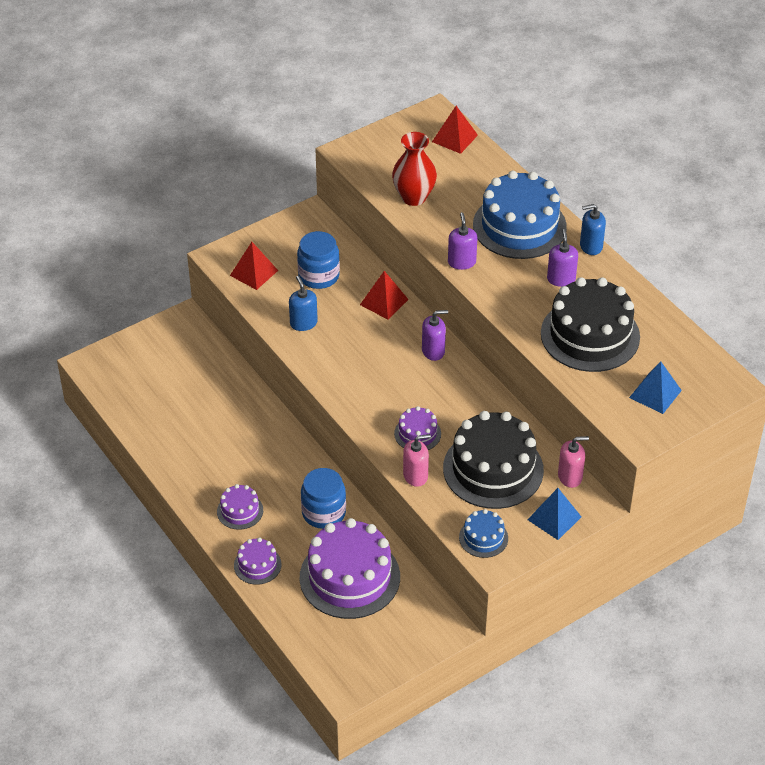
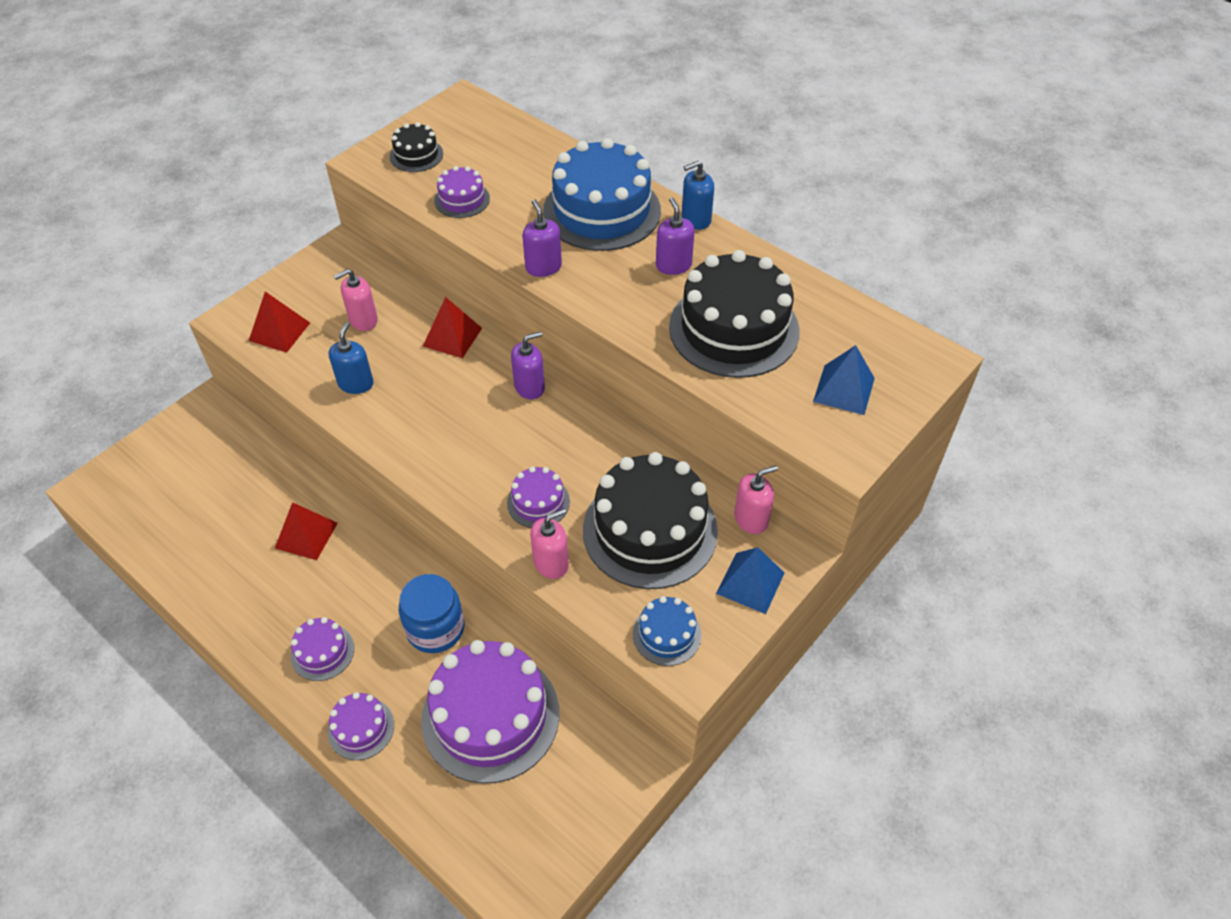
camera: 15 degrees left, 5 degrees up
(303, 323) = (356, 383): blue soap dispenser -> blue soap dispenser turned 45 degrees clockwise
(319, 276) = (363, 320): blue jar -> pink soap dispenser
(387, 154) = (416, 155): none -> black cake
(414, 197) = (462, 199): red vase -> purple cake
(454, 138) = (493, 124): red pyramid -> red pyramid (306, 535)

